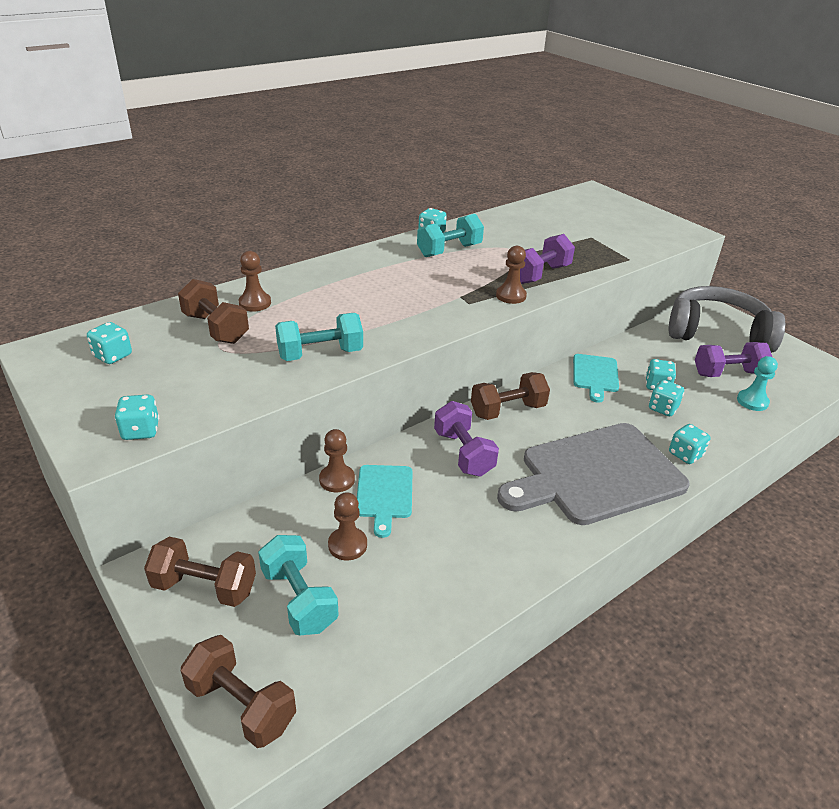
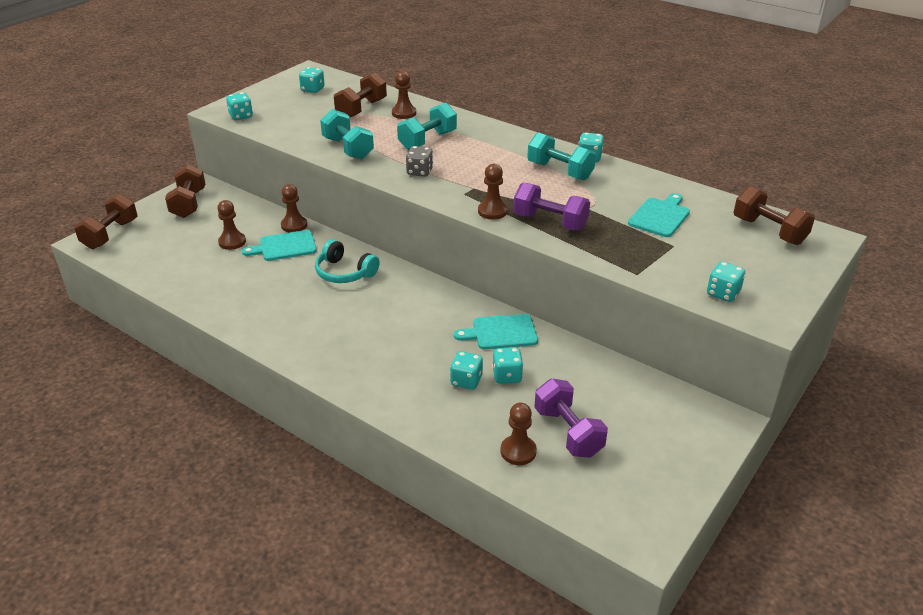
camera: 75 degrees right, 0 degrees up
(299, 599) = (184, 235): turquoise dumbbell -> turquoise dumbbell (427, 140)
(409, 318) = (419, 172): none -> grey dice
(463, 453) = (344, 272): purple dumbbell -> turquoise headphones
(507, 410) = (413, 287): brown dumbbell -> brown dumbbell (769, 231)
(546, 231) = (660, 216): none -> turquoise cutting board
(596, 474) = (343, 343): grey cutting board -> none
(685, 454) = (394, 397): turquoise dice -> turquoise dice (723, 293)
(717, 333) = (662, 425): grey headphones -> none
(752, 401) = (518, 451): turquoise pawn -> brown pawn

